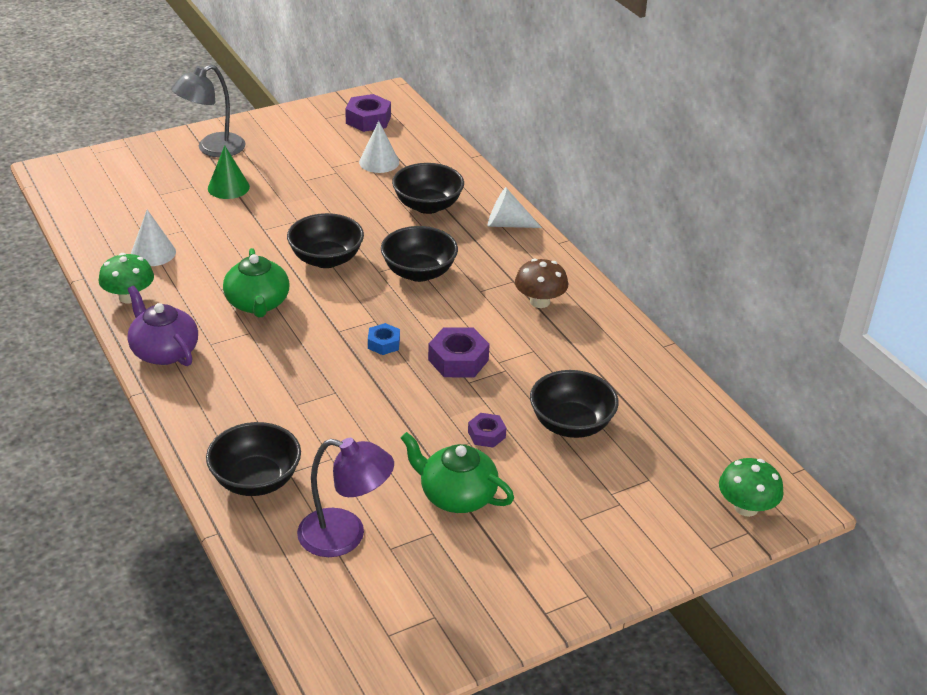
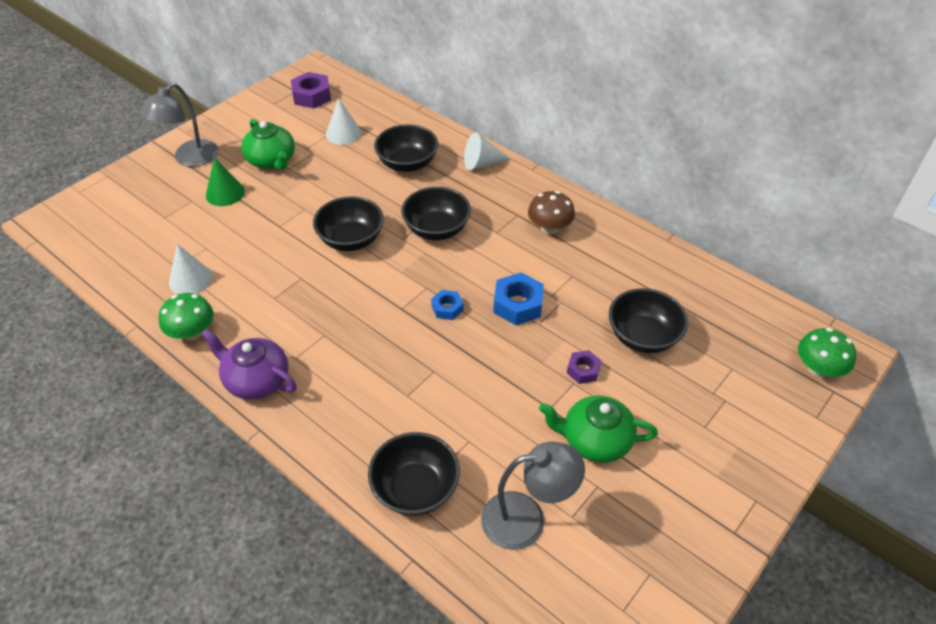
camera: 20 degrees left, 10 degrees up
(258, 304) = (315, 303): green teapot -> green teapot (272, 161)
(345, 536) = (527, 519): purple lamp -> grey lamp
(458, 360) = (518, 304): purple nut -> blue nut

